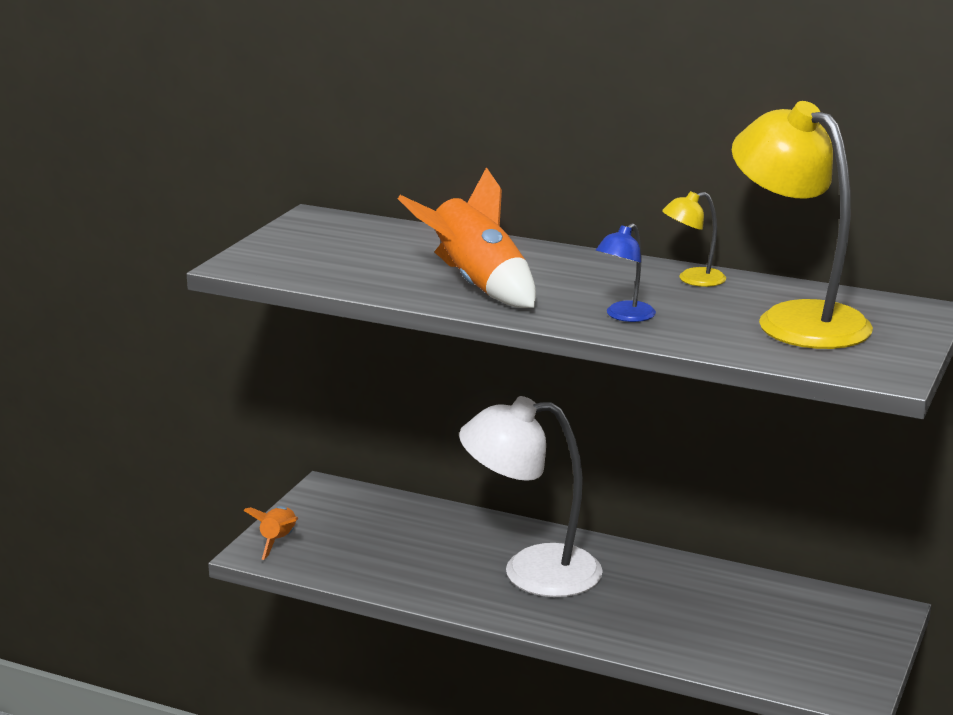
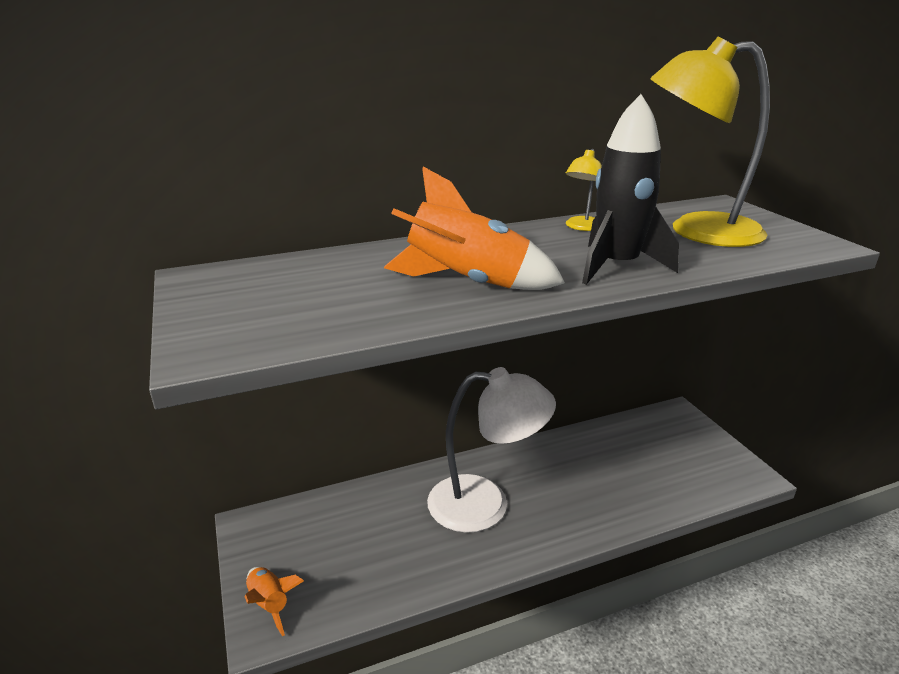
camera: 45 degrees left, 5 degrees up
(531, 571) = (485, 504): white lamp -> white lamp turned 135 degrees counterclockwise
(624, 316) = (616, 266): blue lamp -> black rocket

